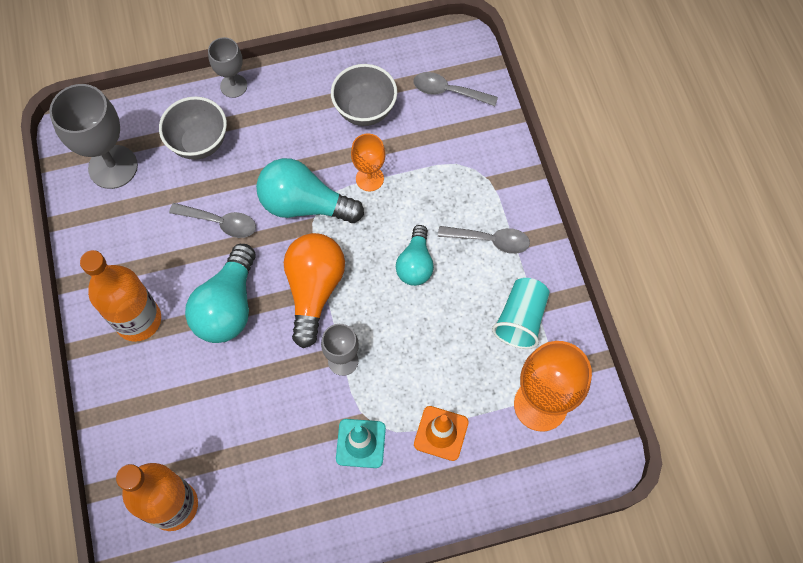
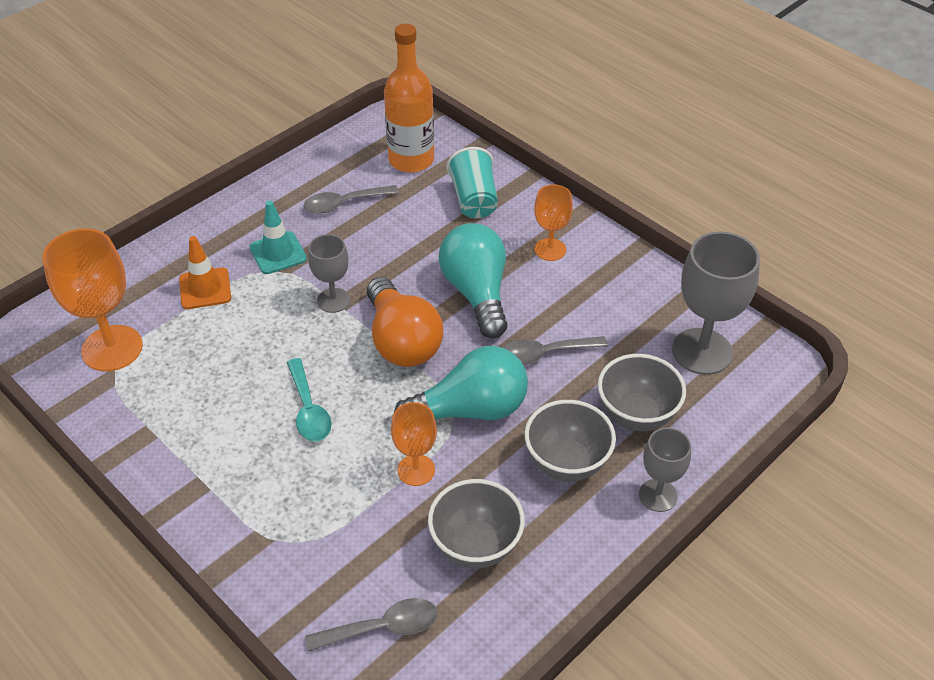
camera: 150 degrees right, 20 degrees down
(138, 320) = (550, 249): orange bottle -> orange goblet
(271, 134) = (566, 463): none -> grey bowl
(415, 264) = (309, 409): turquoise light bulb -> turquoise spoon
(490, 240) = (234, 470): grey spoon -> grey spoon (344, 203)
(520, 319) = (163, 410): turquoise cup -> turquoise cup (474, 200)

